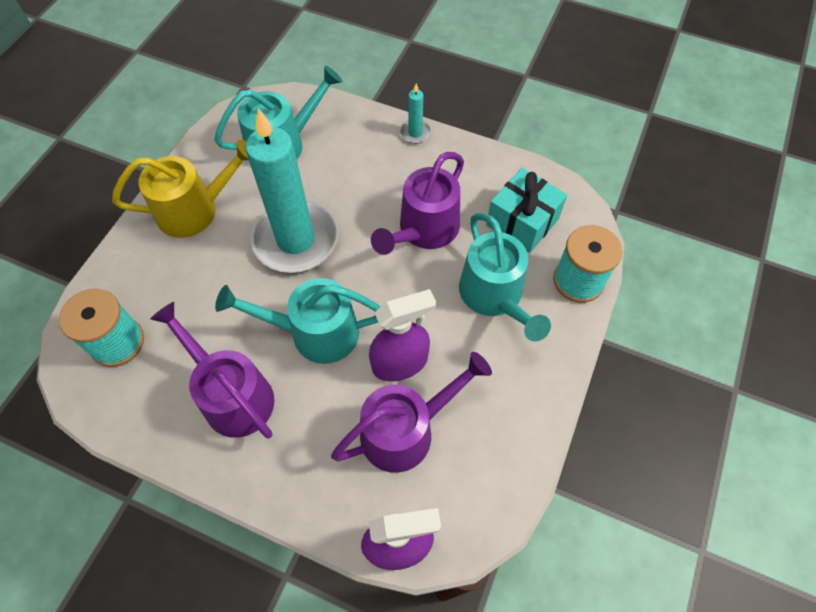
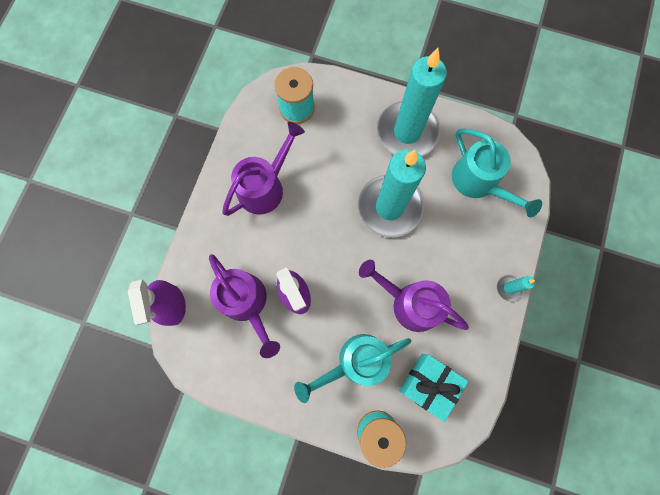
camera: 85 degrees right, 15 degrees up
(196, 210) = (407, 132): yellow watering can -> turquoise candle
(314, 333) = (314, 232): turquoise watering can -> none

